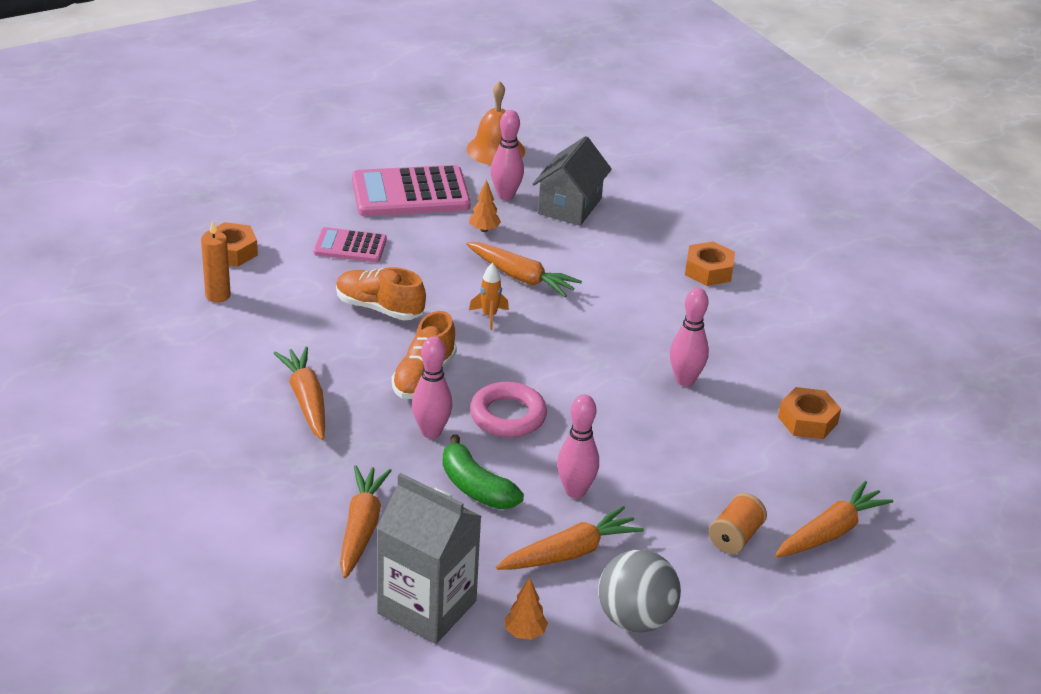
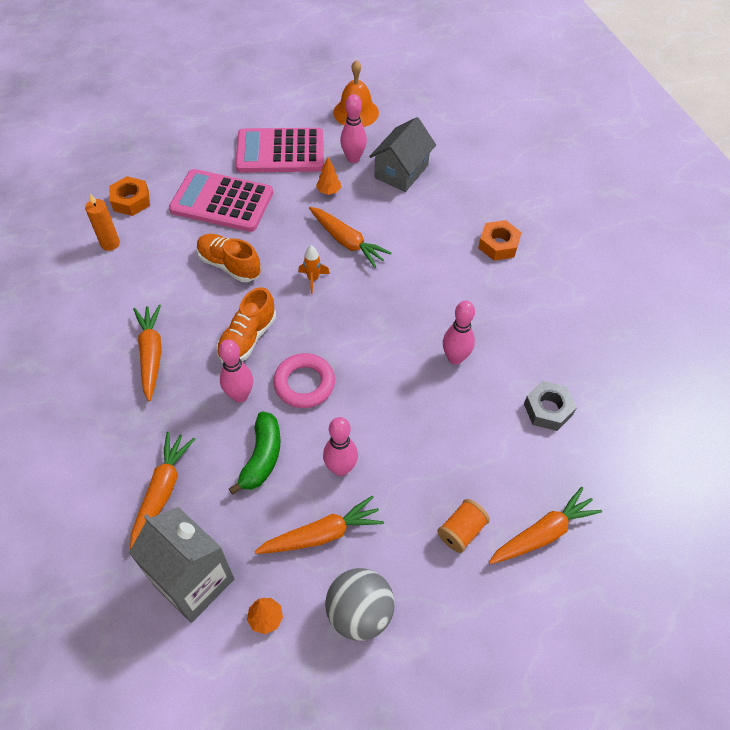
camera: 10 degrees right, 20 degrees up
(350, 246) = (222, 201): pink calculator -> pink calculator, size x1.75
(476, 487) = (262, 457): green banana -> green banana turned 135 degrees counterclockwise
(807, 420) = (548, 409): orange nut -> grey nut

